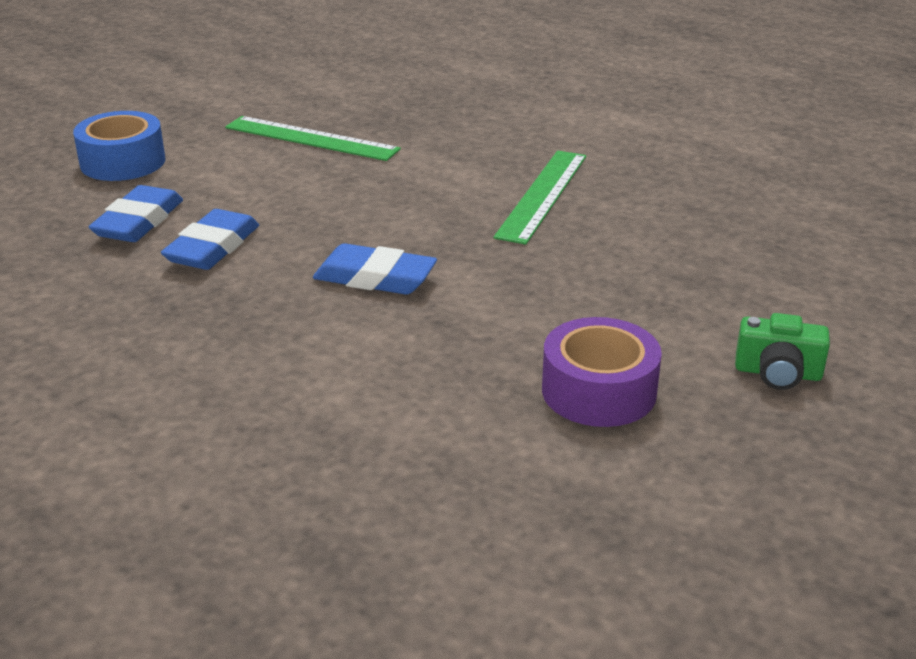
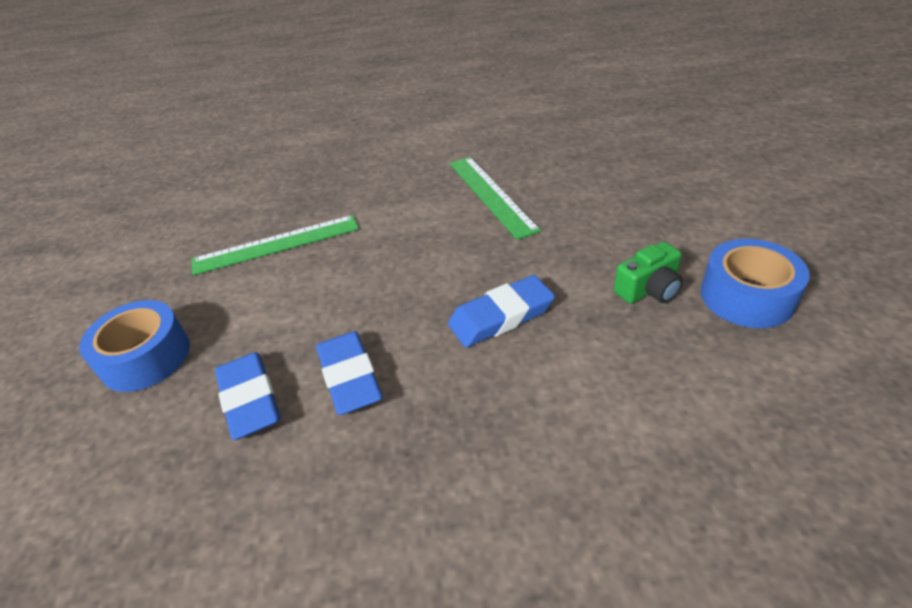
camera: 40 degrees left, 10 degrees up
(598, 391) = (747, 296): purple tape -> blue tape
(778, 373) = (784, 222): green camera -> green camera (649, 289)

